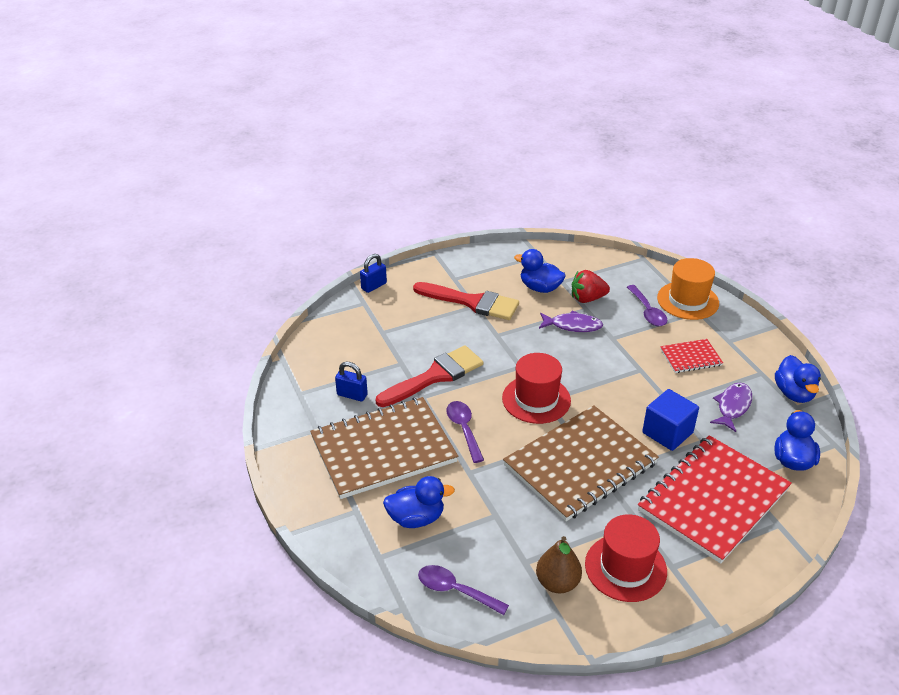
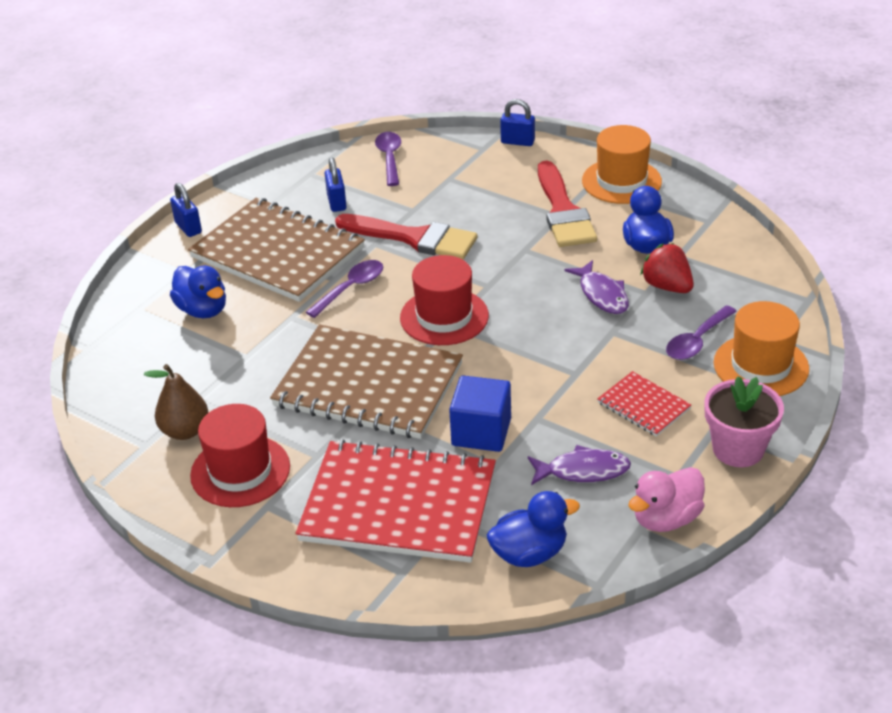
camera: 60 degrees right, 0 degrees up
(297, 487) = (188, 228): none -> blue padlock
(455, 590) = (129, 370): purple spoon -> purple spoon (389, 158)
(465, 267) = (621, 181): none -> orange hat
(752, 341) = (738, 449): none -> pink flower pot
(794, 393) = (666, 518): blue duck -> pink duck

